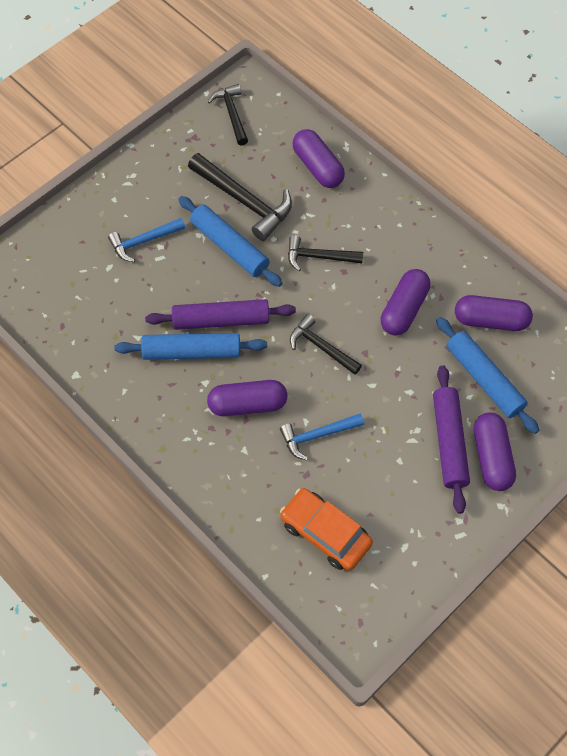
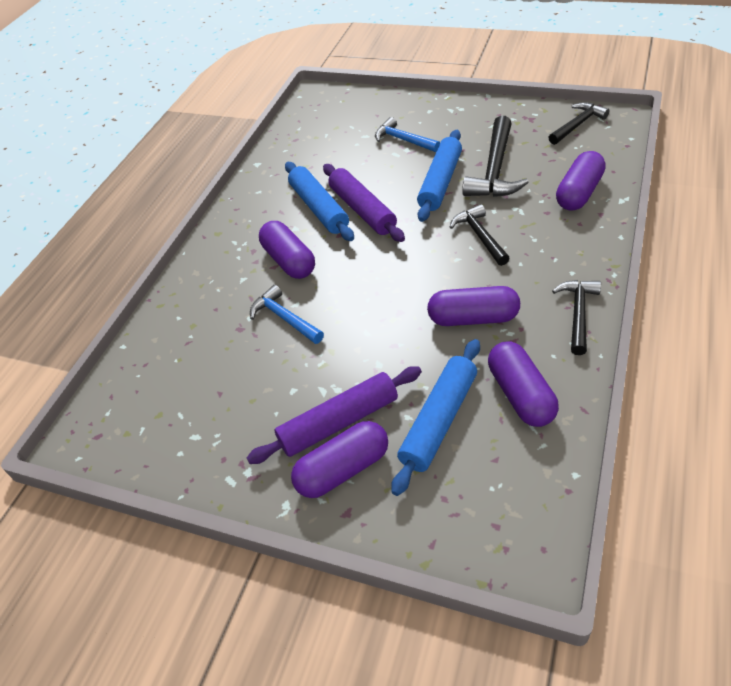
camera: 70 degrees right, 15 degrees down
(321, 347) = (382, 280): black hammer -> black hammer (578, 314)
(325, 533) = (183, 368): orange car -> none

